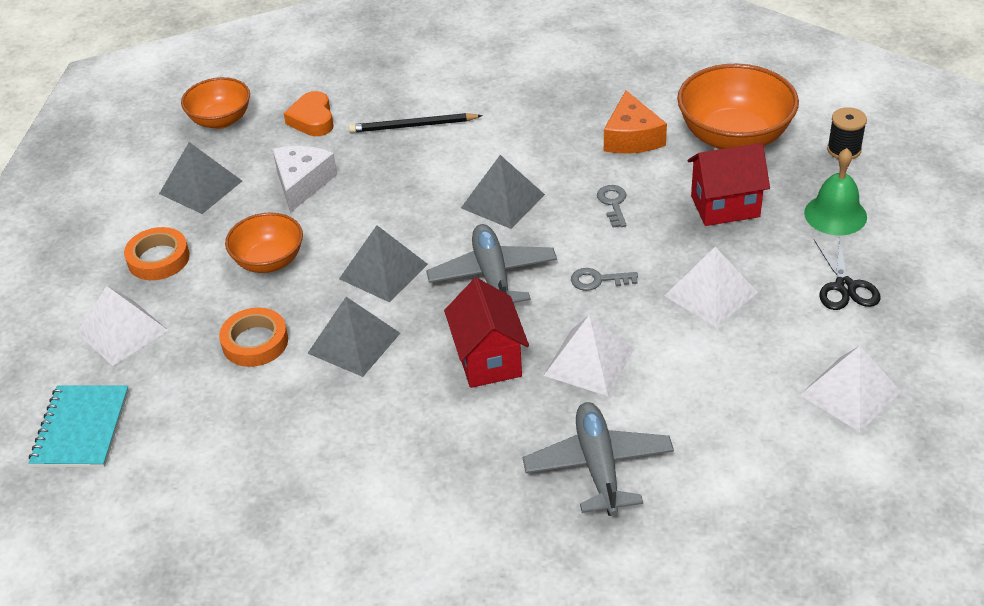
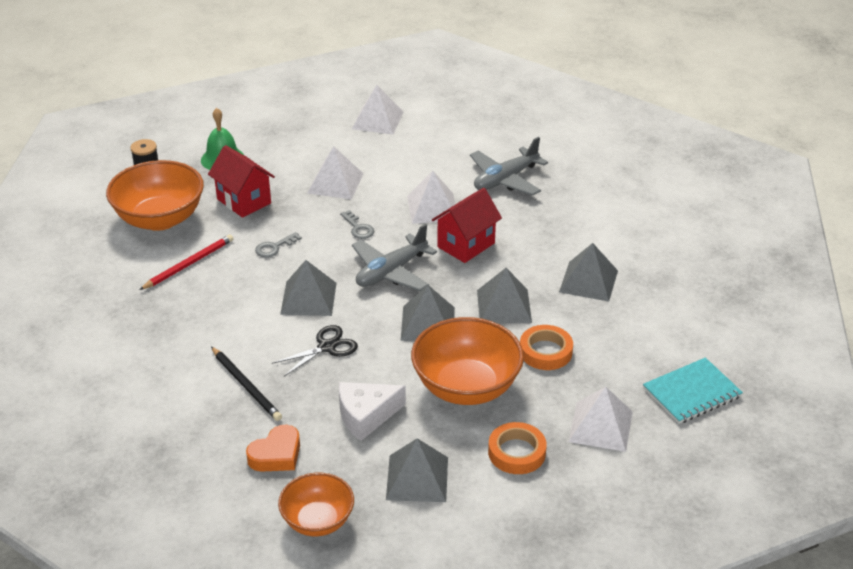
camera: 125 degrees left, 5 degrees down
(269, 261) = (466, 387): orange bowl -> orange bowl, size x1.64
(325, 440) = (588, 281): none -> grey pyramid
(632, 137) = (189, 264): orange cheese -> red pencil
(845, 287) = (290, 140): black scissors -> black scissors (326, 347)

